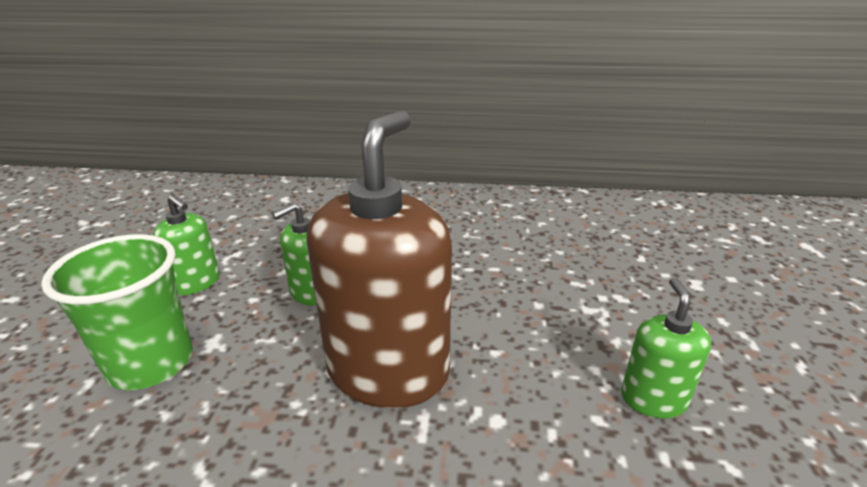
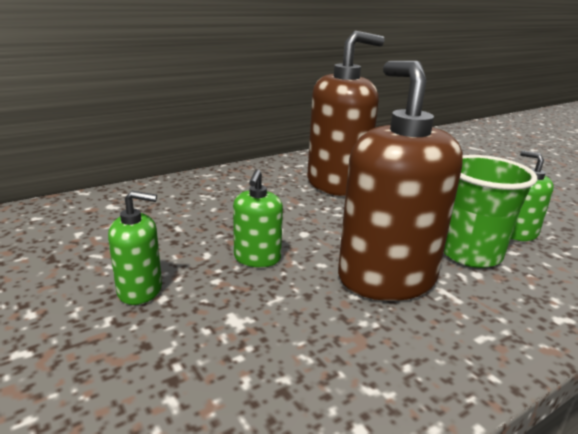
camera: 40 degrees left, 5 degrees down
(150, 363) = (207, 357): green cup -> green cup (470, 254)
(511, 240) = (337, 184): none -> brown soap dispenser

